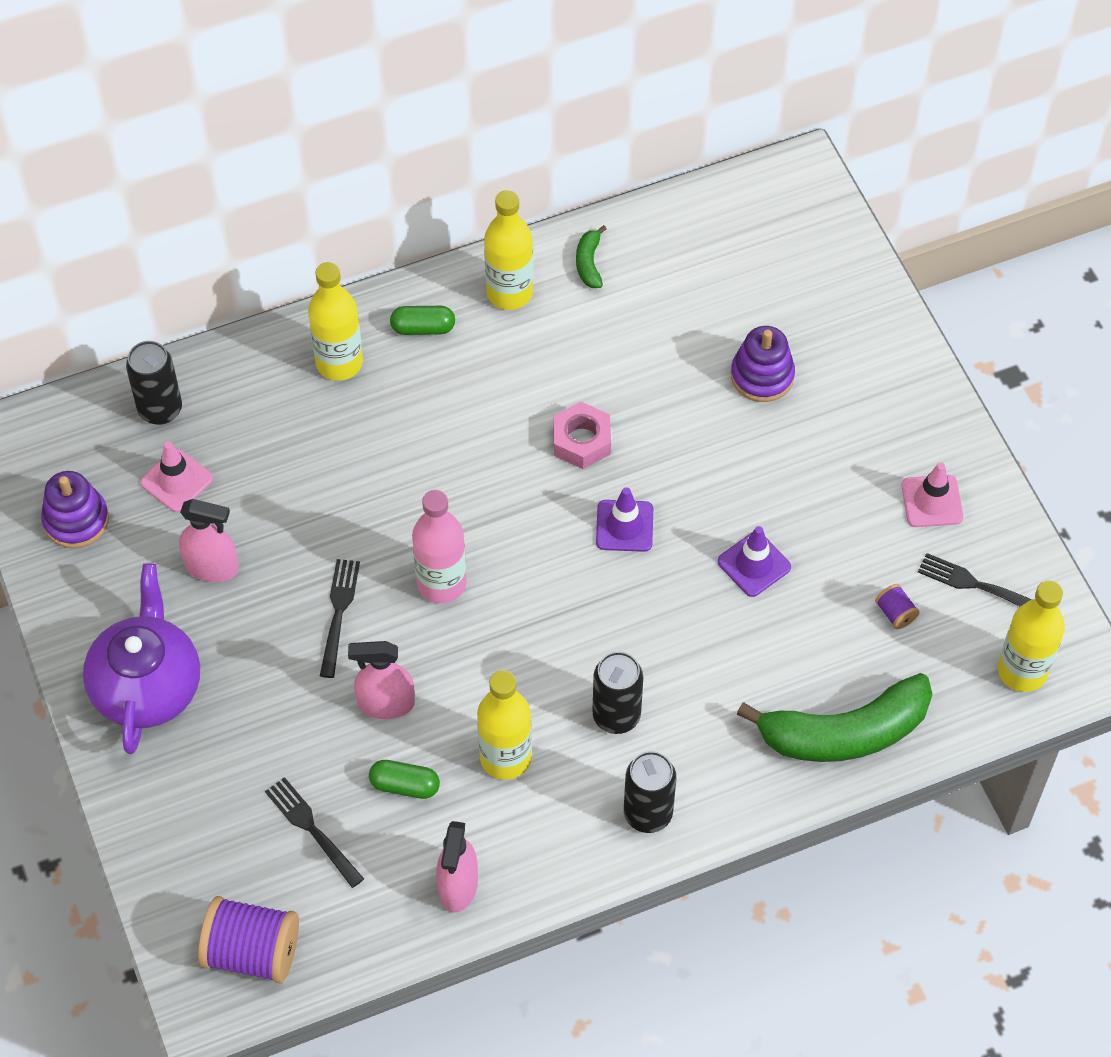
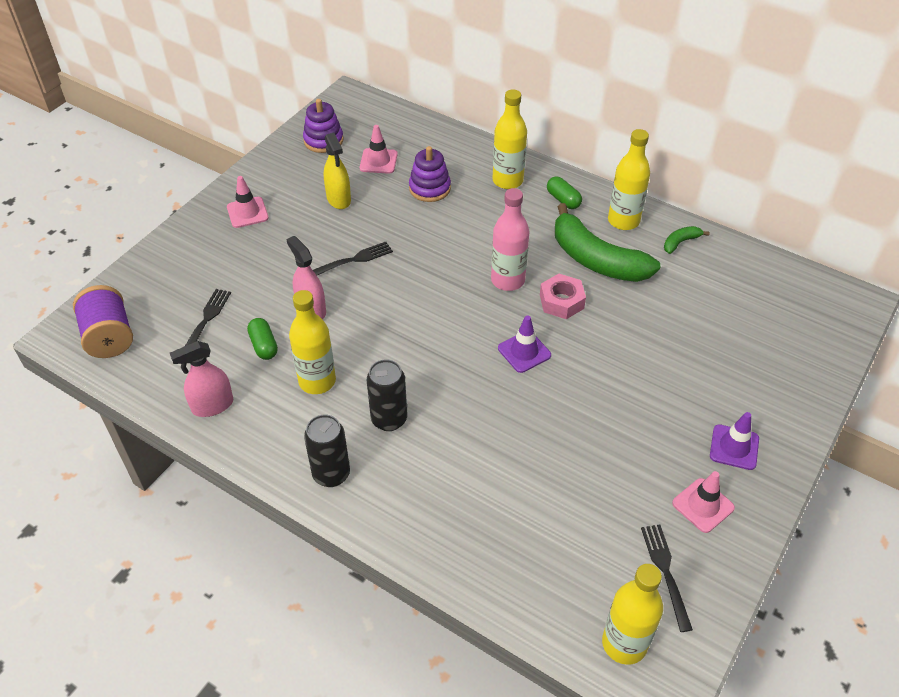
camera: 55 degrees right, 10 degrees down
(147, 686) = (247, 212): purple teapot -> pink traffic cone
(160, 409) = (414, 135): black can -> none
(212, 567) = (338, 199): pink spray bottle -> yellow spray bottle
(441, 583) = (409, 291): pink bottle -> pink bottle (508, 280)
(754, 564) = (559, 431): purple traffic cone -> purple traffic cone (734, 447)
(762, 376) = (696, 361): purple stacking toy -> purple stacking toy (429, 188)
(845, 732) = (478, 554): green banana -> green banana (596, 259)
(895, 613) = (597, 532): purple spool -> none

